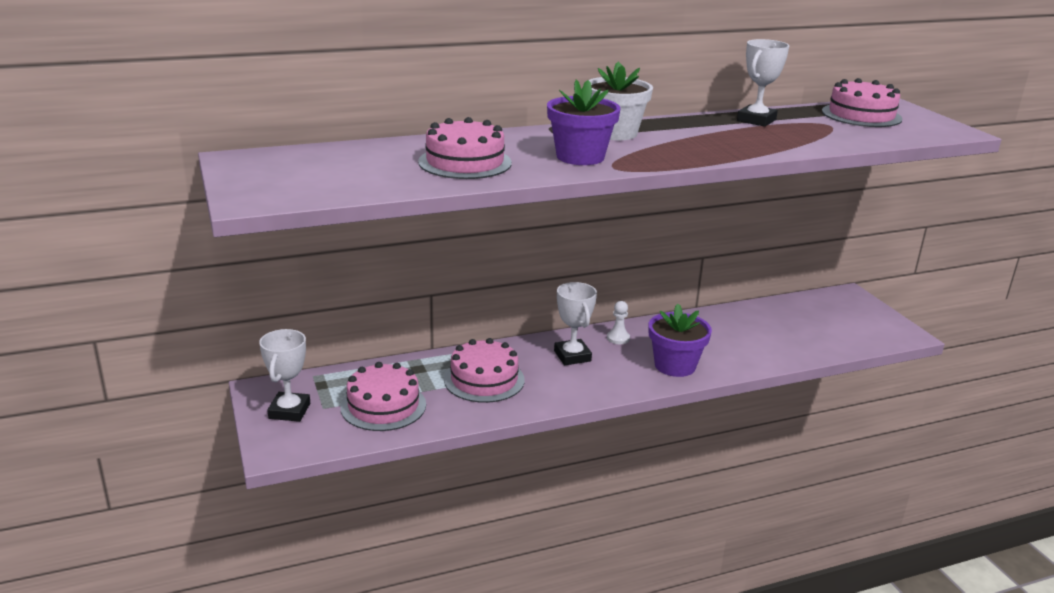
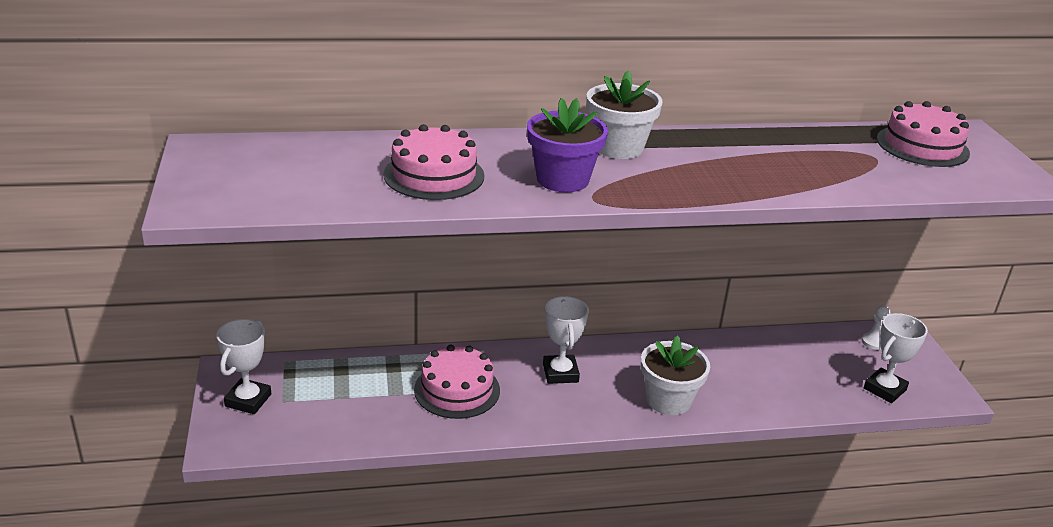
camera: 10 degrees right, 5 degrees up
(383, 406) = (343, 407): pink cake -> none
(618, 338) = (618, 357): white pawn -> white pawn (873, 342)
(675, 365) = (668, 400): purple flower pot -> white flower pot
(756, 120) = (791, 143): white trophy -> white trophy (884, 389)

